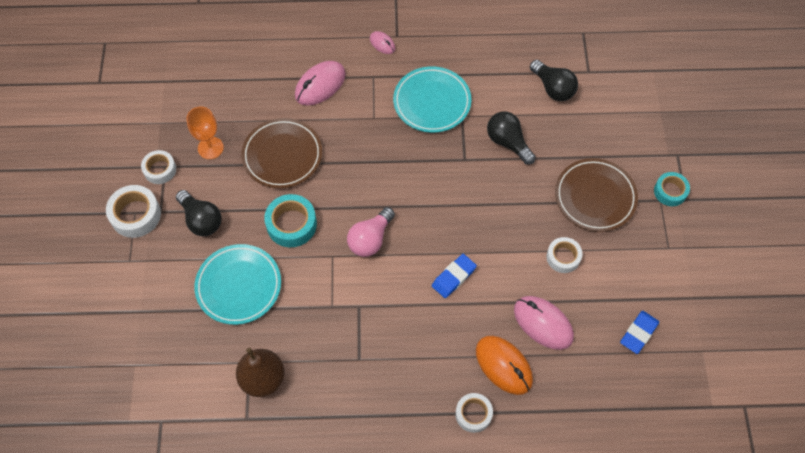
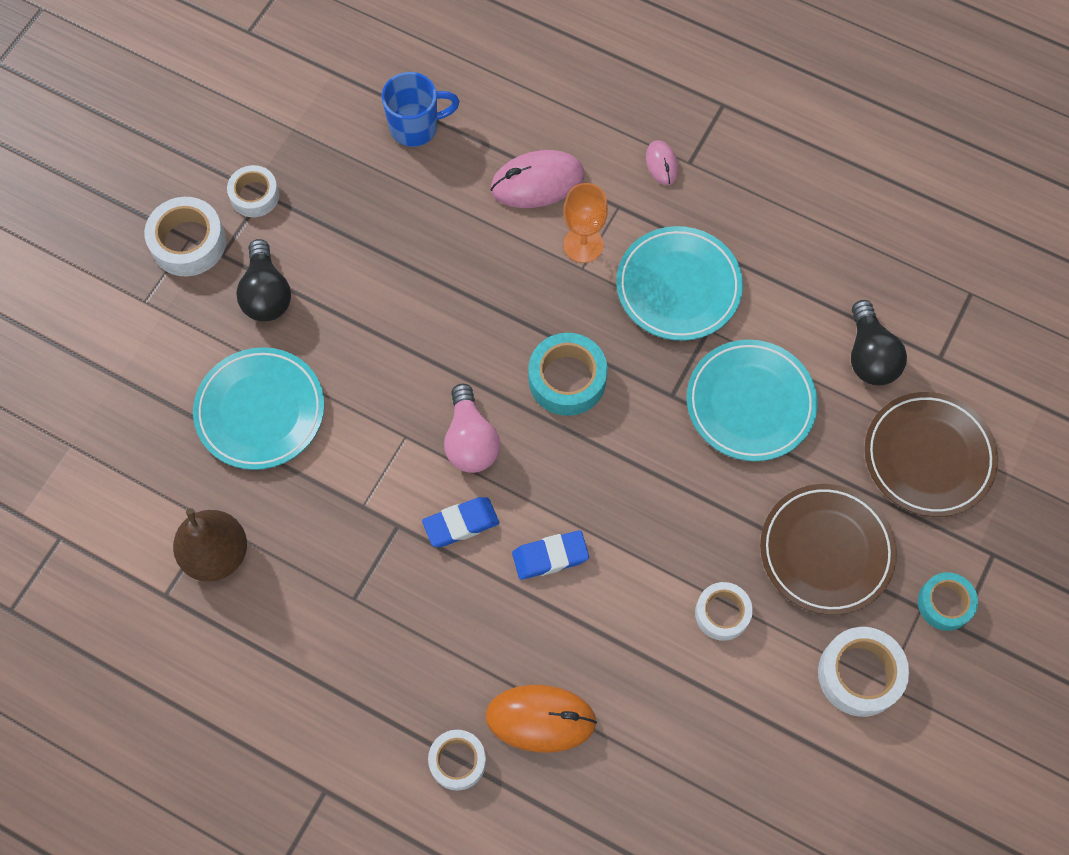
camera: 30 degrees right, 5 degrees up
(210, 148) = (337, 198): orange goblet -> orange goblet (583, 244)
(232, 88) = (416, 127): none -> blue mug
(282, 155) = (425, 258): brown plate -> brown plate (928, 457)
(291, 224) = (379, 363): turquoise tape -> turquoise tape (567, 379)
(370, 239) = (470, 441): pink light bulb -> pink light bulb turned 75 degrees counterclockwise
(503, 365) = (540, 719): orange mouse -> orange mouse turned 75 degrees counterclockwise
(508, 142) = (750, 403): black light bulb -> turquoise plate
(543, 323) = (632, 691): pink mouse -> none
(638, 333) = (760, 783): blue eraser -> blue eraser (461, 524)
(652, 250) = (859, 674): none -> white tape

